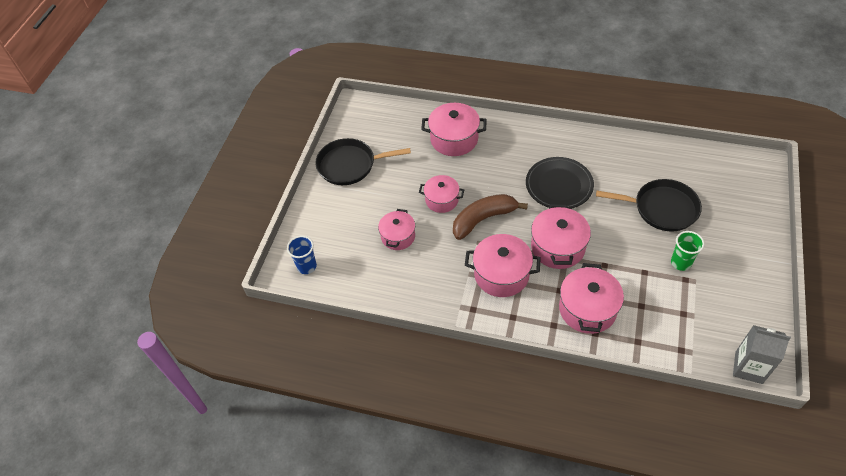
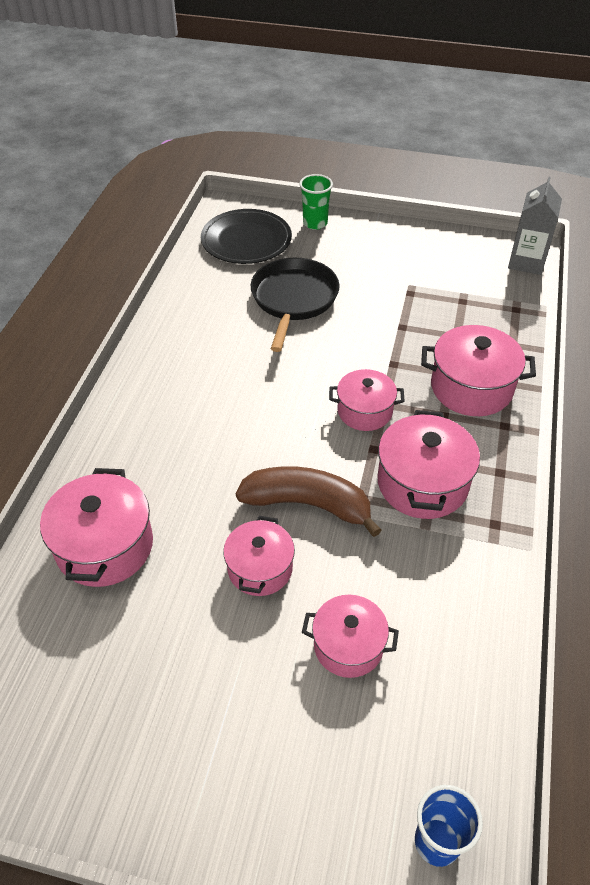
camera: 95 degrees left, 5 degrees down
(349, 165) = (140, 761): black pan -> none
(483, 219) = (308, 504): brown banana -> brown banana turned 135 degrees clockwise
(557, 247) = (364, 411): pink pot -> pink pot, size x0.66
(559, 185) = (240, 401): black plate -> black plate (246, 240)
(680, 263) = (384, 293): green cup -> green cup (315, 223)

